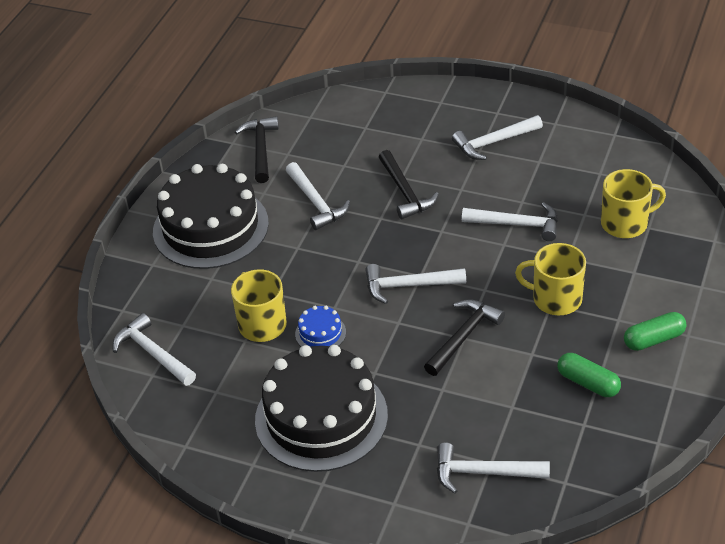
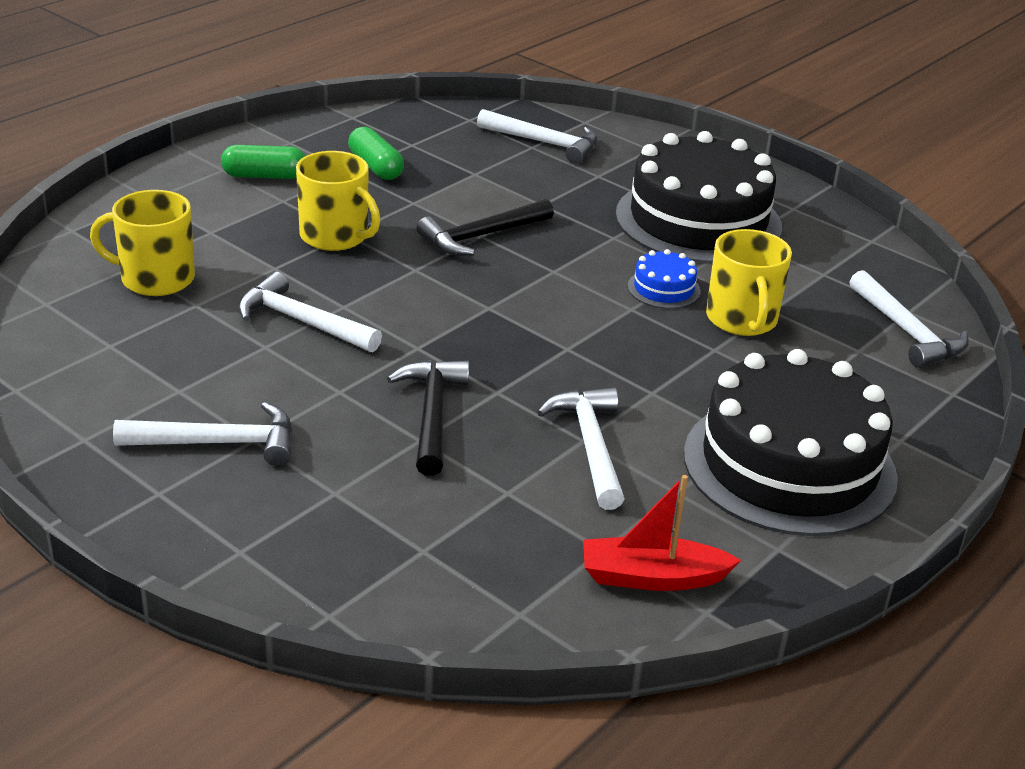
camera: 165 degrees left, 10 degrees down
(261, 149) = (652, 577): black hammer -> red boat
(408, 286) = (514, 301): white hammer -> none

